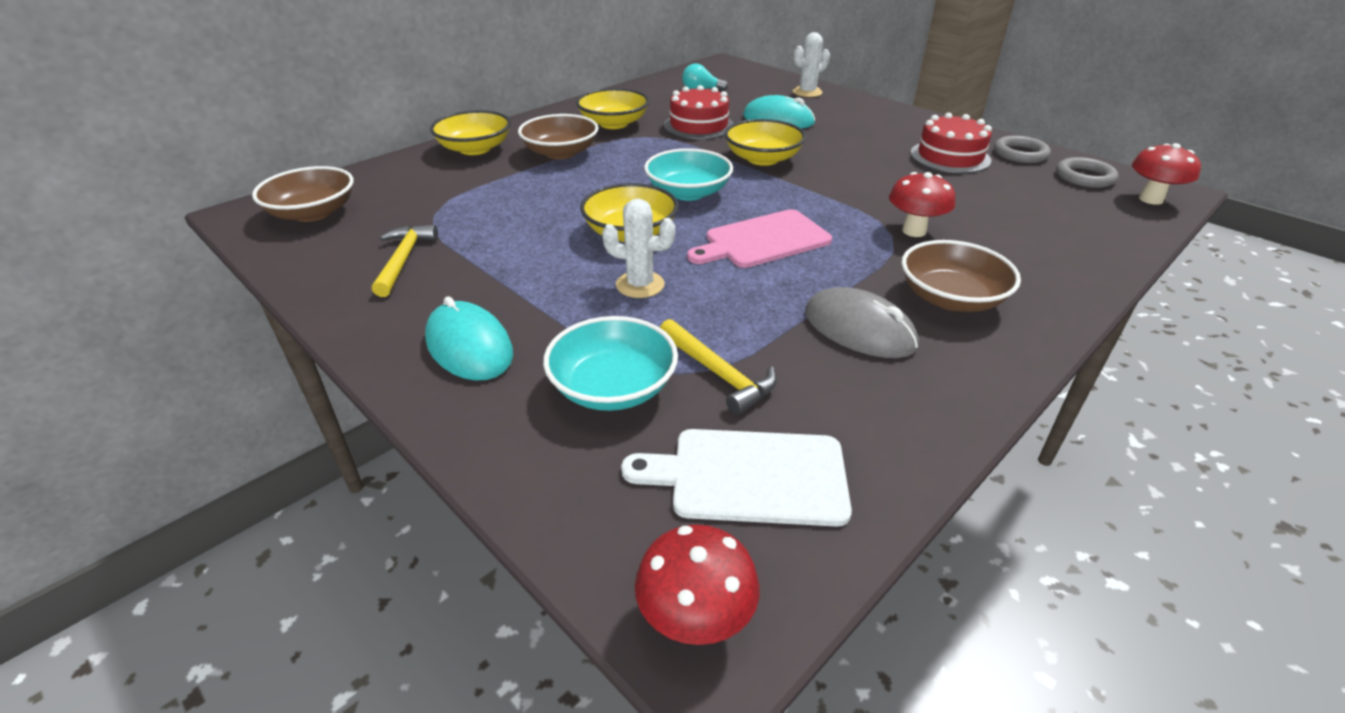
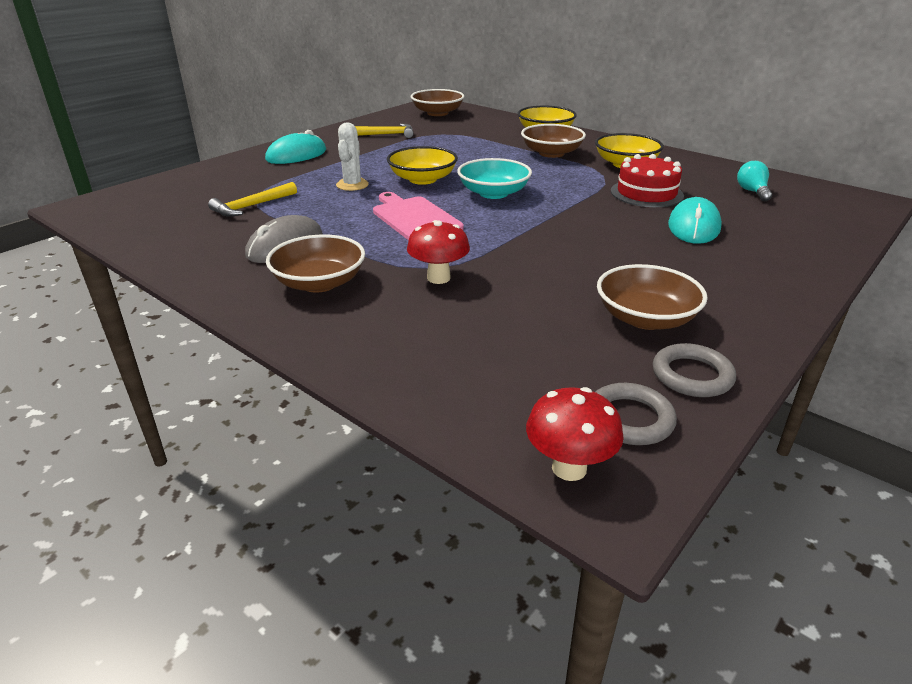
camera: 85 degrees right, 5 degrees down
(613, 387) = (250, 184): turquoise bowl -> none
(695, 621) = (91, 205): red mushroom -> none
(749, 476) = (165, 214): white cutting board -> none
(762, 159) = (579, 219): yellow bowl -> none
(807, 92) = (810, 244): white cactus -> none
(950, 157) = (645, 318): red cake -> brown bowl

